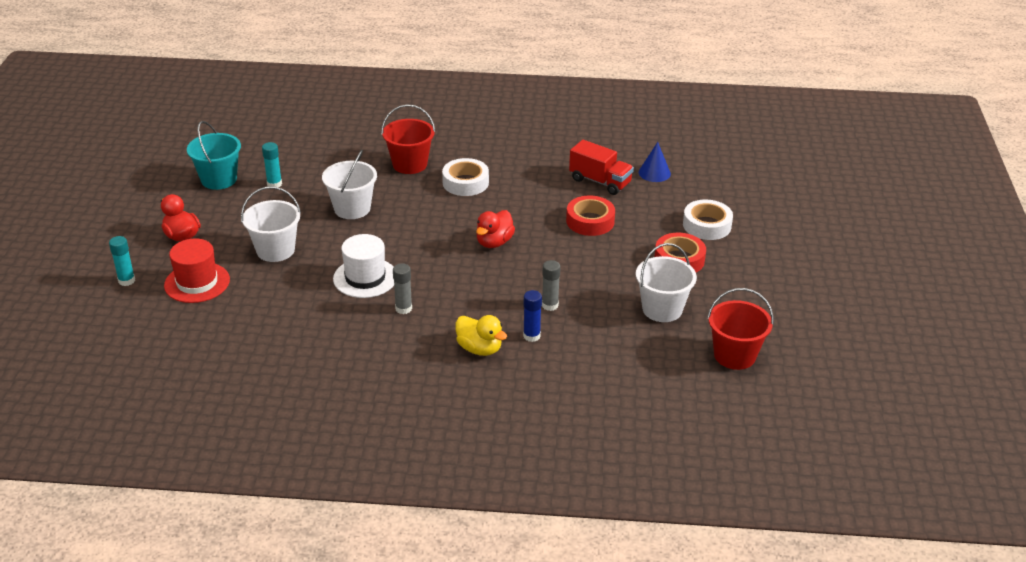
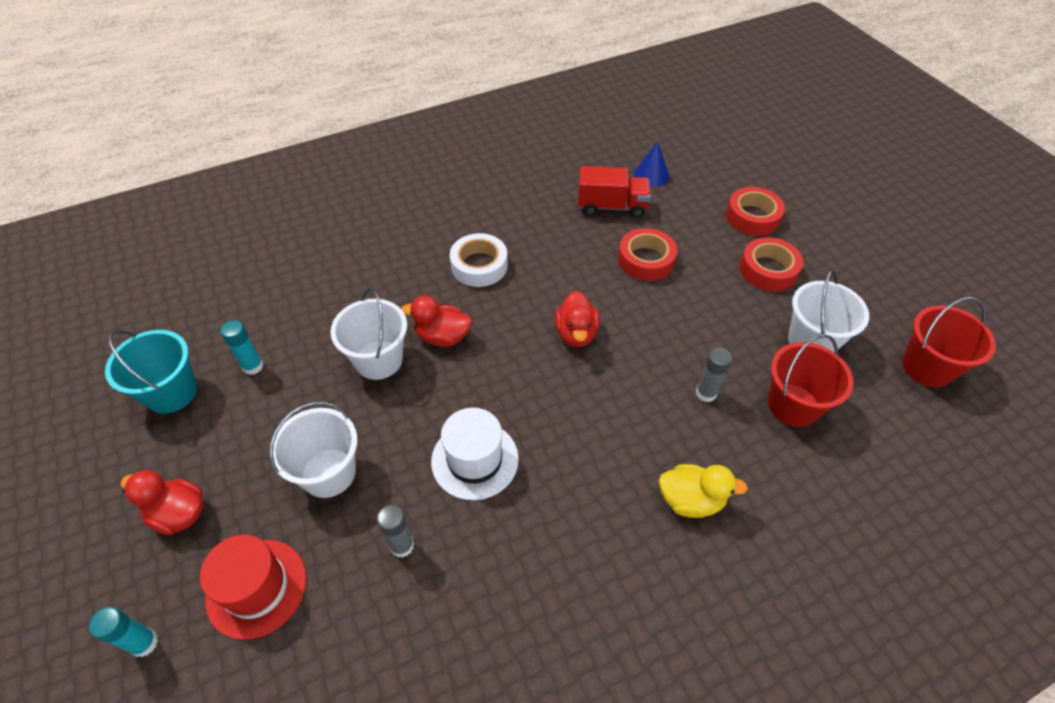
camera: 30 degrees left, 15 degrees up
(403, 212) = (442, 336): none -> red duck
(403, 308) = (557, 485): grey glue stick -> grey glue stick (402, 545)
(409, 164) = (398, 267): red bucket -> red bucket (793, 405)
(531, 336) = (726, 448): blue glue stick -> none
(707, 225) = (752, 217): white tape -> red tape

